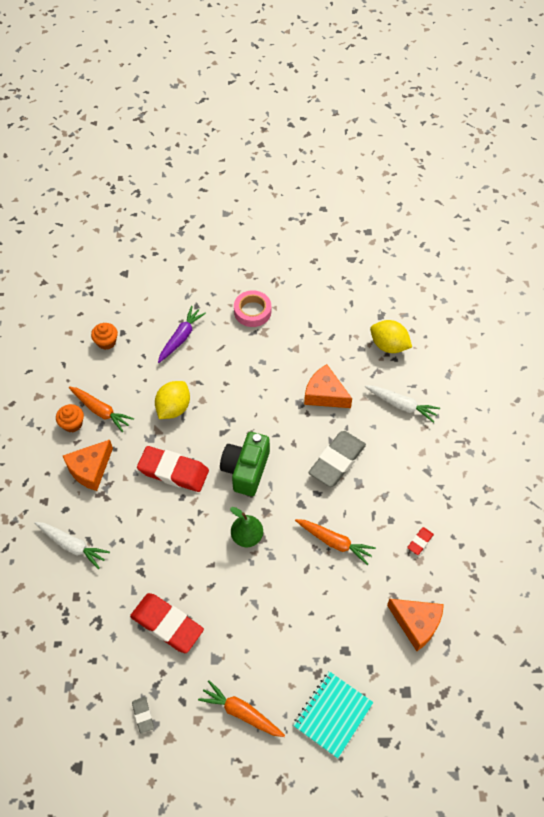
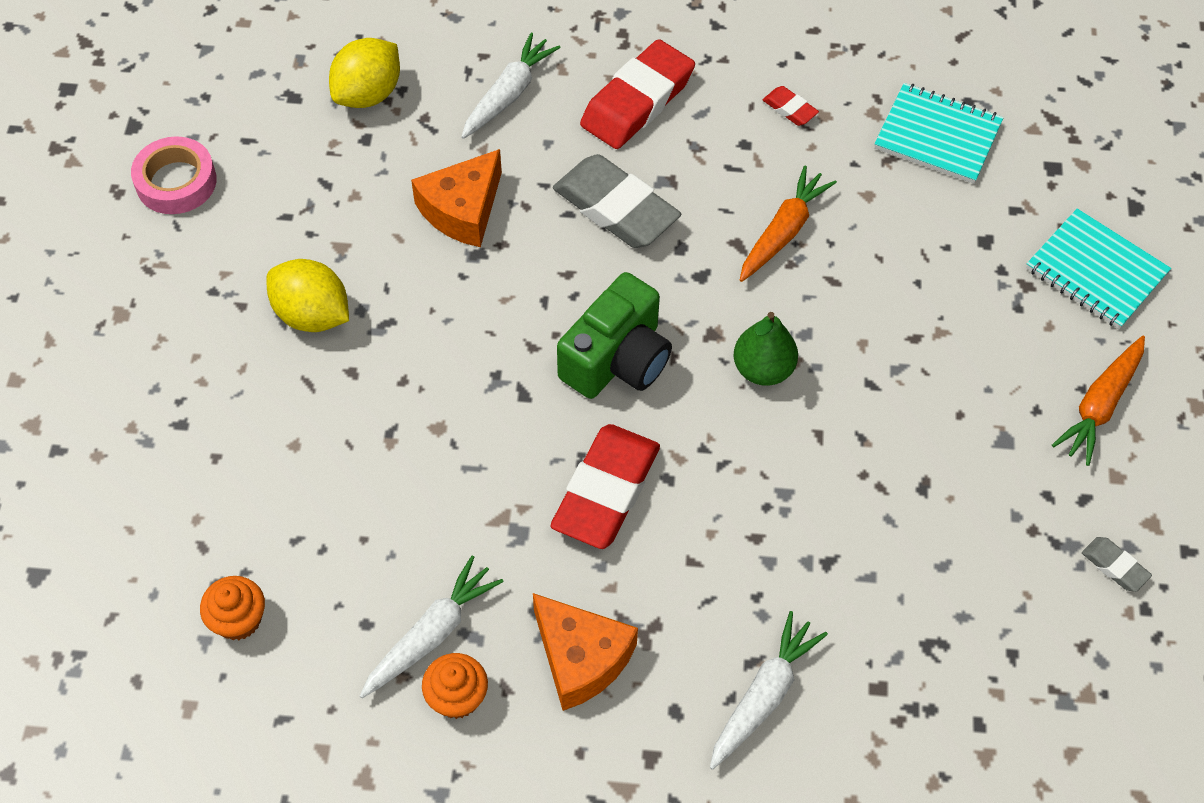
camera: 85 degrees left, 0 degrees up
(101, 411) = (431, 634): orange carrot -> white carrot
(143, 715) = (1114, 566): grey eraser -> grey eraser turned 60 degrees clockwise
(167, 624) = (939, 518): red eraser -> red eraser (637, 101)
(173, 408) = (449, 483): yellow lemon -> yellow lemon (312, 315)
(181, 338) = (263, 459): purple carrot -> none
(246, 470) = (617, 359): green camera -> green camera turned 75 degrees counterclockwise
(252, 311) = (225, 315): pink tape -> pink tape (176, 182)
(416, 623) = (937, 136): orange cheese -> turquoise notebook

